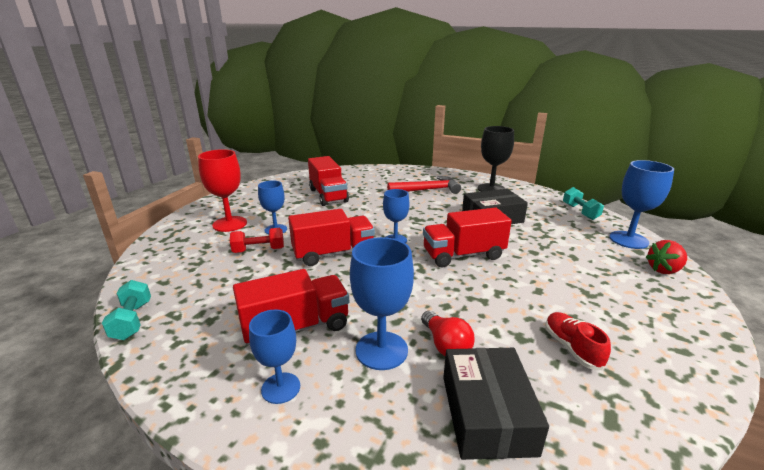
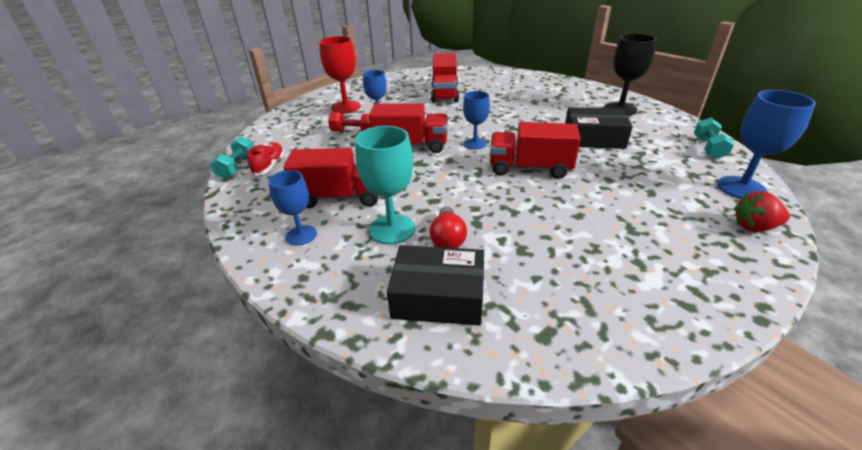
camera: 25 degrees right, 10 degrees up
(381, 350) = (392, 229): blue goblet -> turquoise goblet
(427, 190) = (547, 101): red hammer -> none
(487, 413) = (438, 296): black box -> black box turned 75 degrees clockwise
(572, 348) = (564, 271): red shoe -> red shoe (269, 166)

